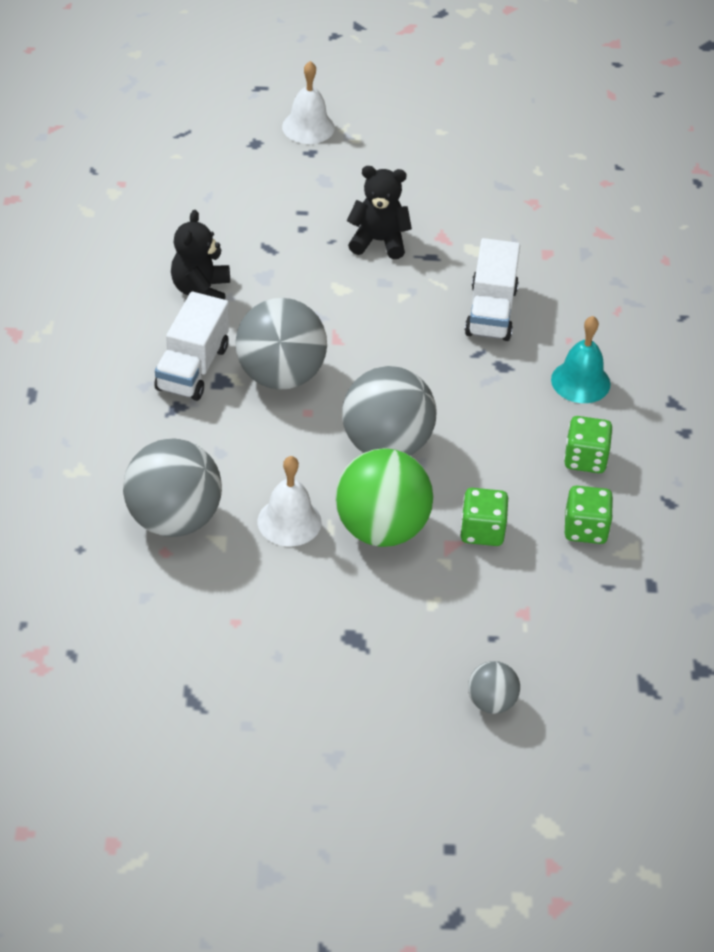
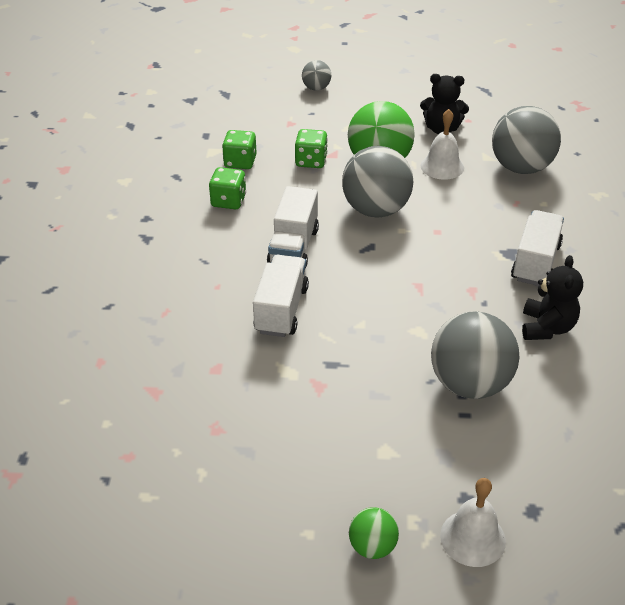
camera: 175 degrees left, 5 degrees down
(280, 375) = (462, 257): grey ball -> grey ball (469, 384)
(378, 241) = (383, 380): black teddy bear -> black teddy bear (441, 129)
(389, 123) = (372, 546): none -> green ball
(488, 389) = (293, 247): none -> white truck
(580, 381) = (216, 253): turquoise bell -> none

